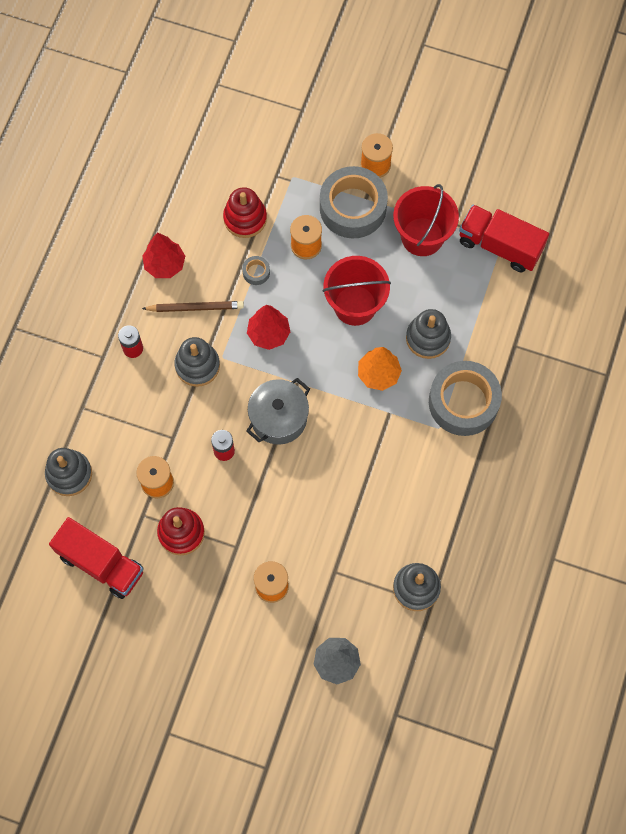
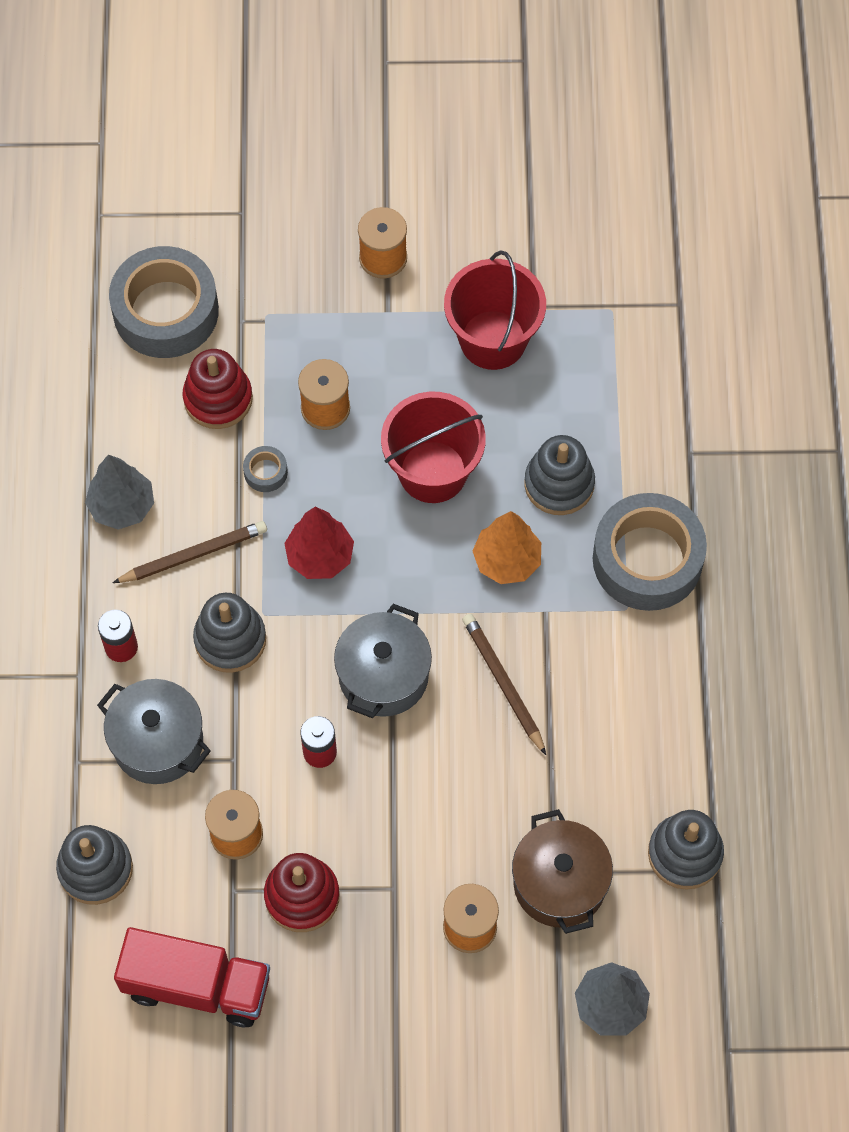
camera: 20 degrees left, 5 degrees down
(133, 412) = (158, 742): none -> grey pot
(165, 265) = (122, 506): red tree -> grey tree
(335, 579) = (559, 883): none -> brown pot
(347, 447) = (503, 683): none -> brown pencil
(353, 208) = (373, 331): grey tape -> grey tape (166, 311)
(499, 246) = (611, 316): red truck -> none

